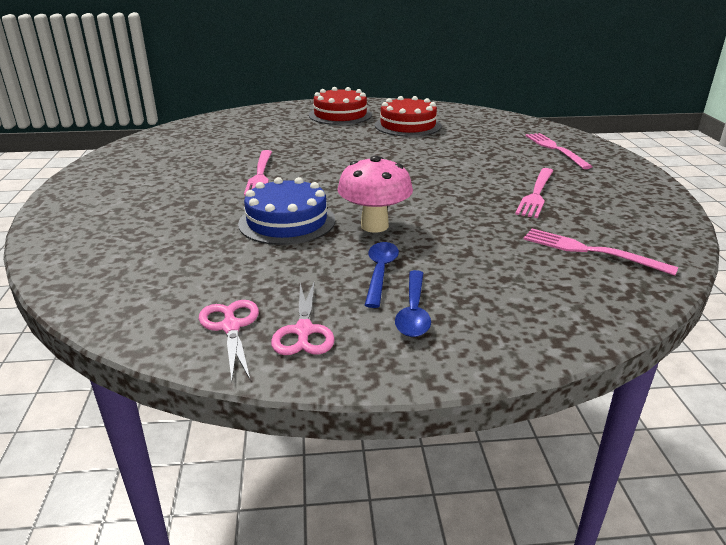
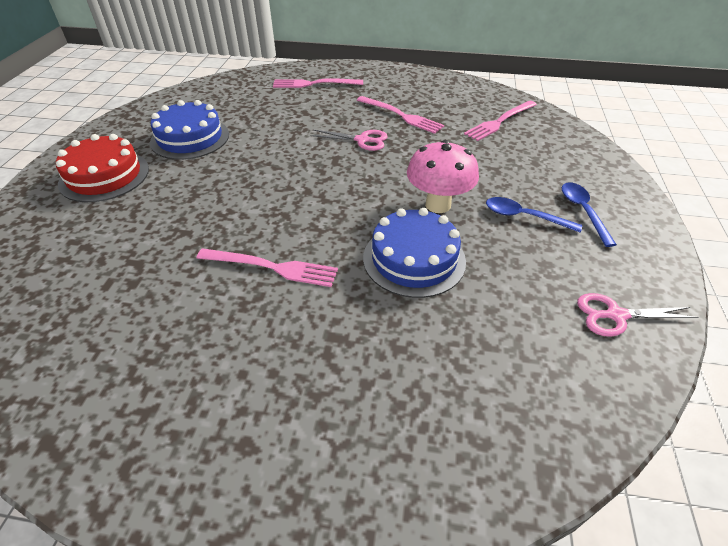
camera: 75 degrees left, 15 degrees up
(303, 331) = (616, 271): pink scissors -> pink scissors (362, 140)
(408, 125) = (190, 138): red cake -> blue cake
(413, 312) = (583, 211): blue spoon -> blue spoon turned 120 degrees counterclockwise

